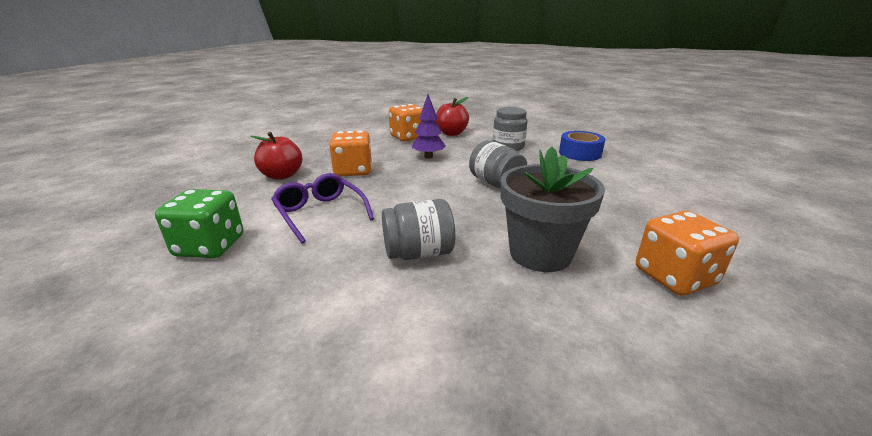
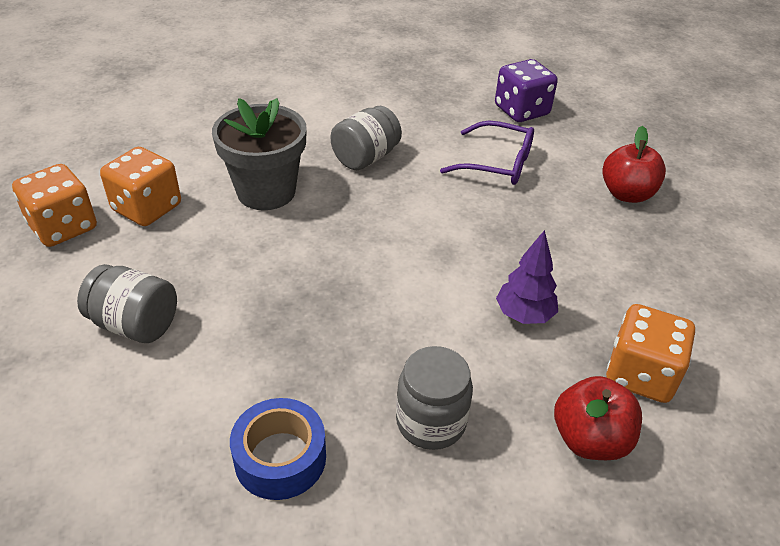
camera: 145 degrees right, 15 degrees up
(210, 246) = (521, 111): green dice -> purple dice
(353, 171) = (569, 235): orange dice -> orange dice (63, 227)
(496, 184) = (370, 282): grey jar -> grey jar (135, 324)

